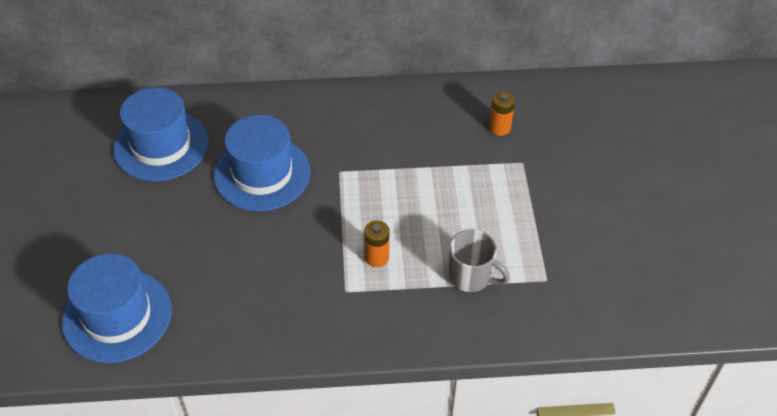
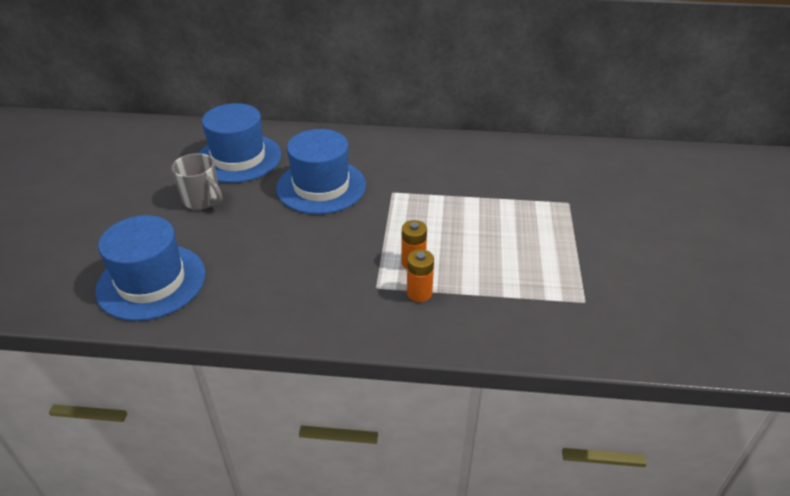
camera: 10 degrees right, 10 degrees down
(471, 277) = (506, 290): grey mug -> grey mug (202, 200)
(499, 128) = (549, 174): orange battery -> orange battery (419, 293)

